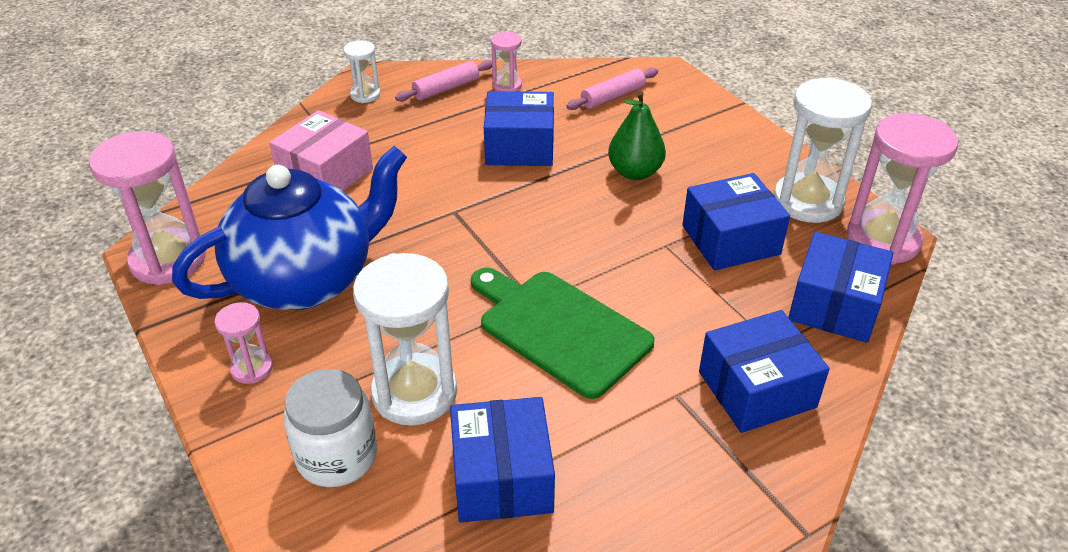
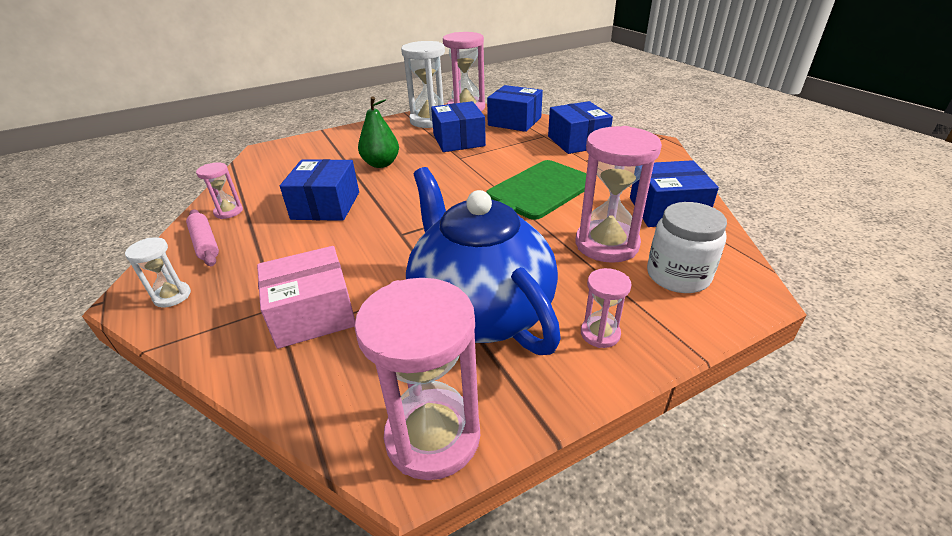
camera: 85 degrees left, 5 degrees down
(325, 174) = (312, 313): pink box -> pink box turned 60 degrees counterclockwise
(414, 393) = (606, 244): white hourglass -> pink hourglass
(613, 97) = (282, 168): pink rolling pin -> none

